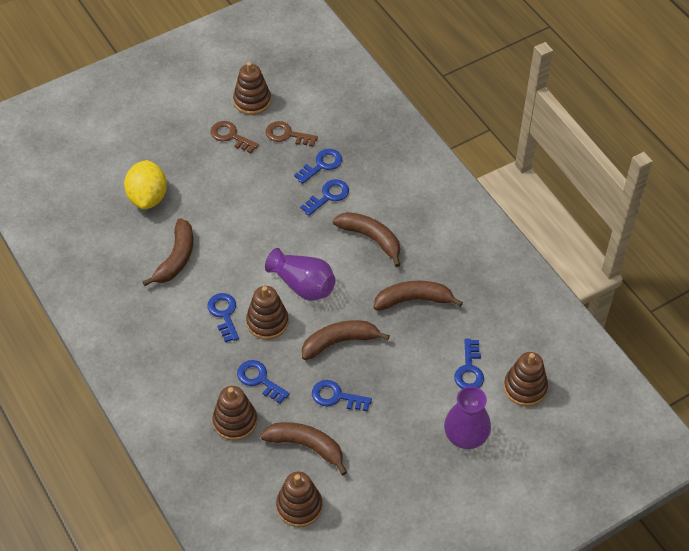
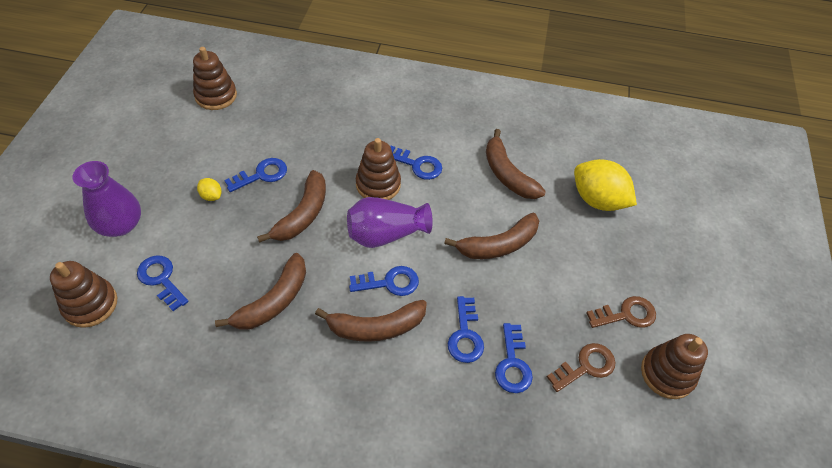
camera: 130 degrees right, 0 degrees up
(235, 421) = (319, 109): brown stacking toy -> none
(259, 379) = (334, 144): blue key -> blue key (389, 282)
(306, 446) = (249, 130): brown banana -> brown banana (498, 245)
(386, 408) = (211, 196): none -> yellow lemon

